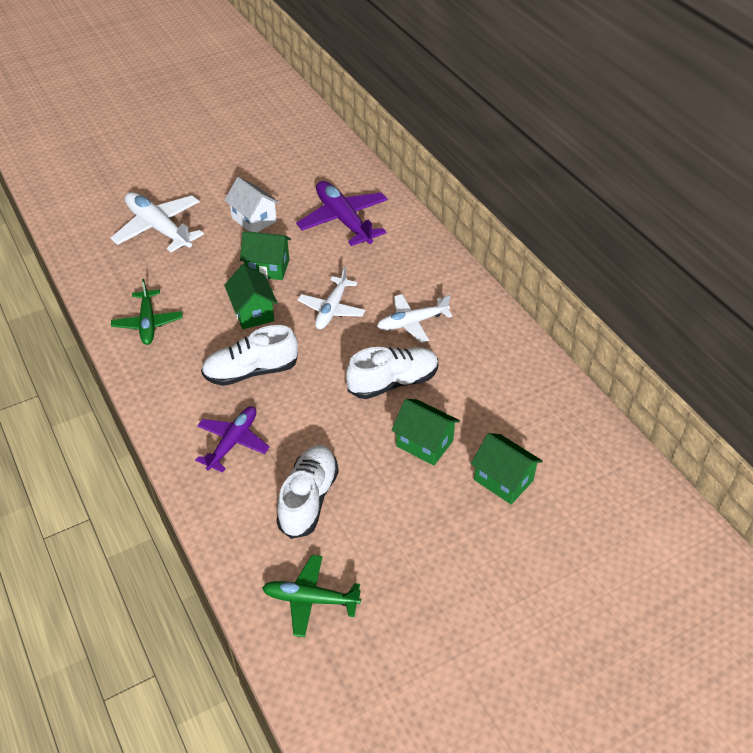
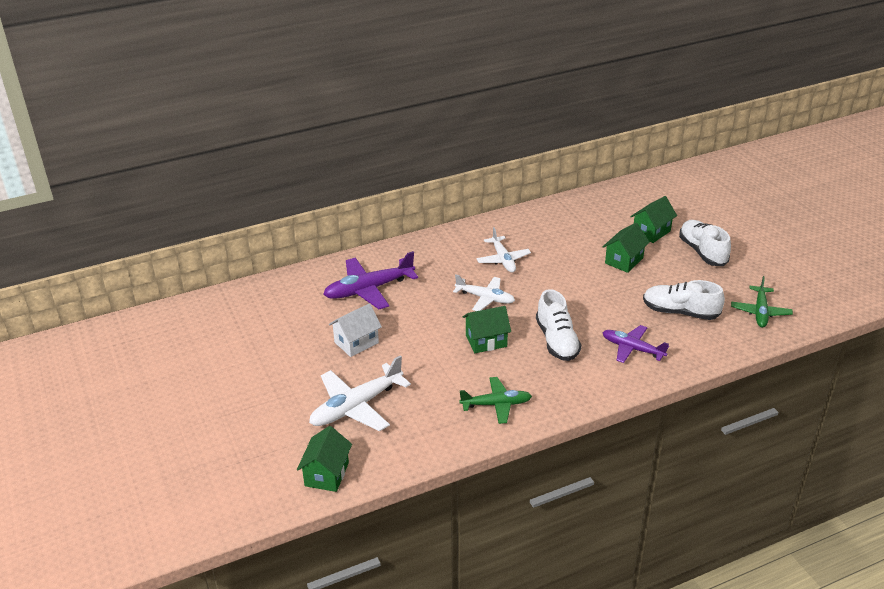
camera: 85 degrees left, 10 degrees down
(267, 268) = (428, 333): green house -> green house (326, 474)
(393, 382) = (566, 271): white shoe -> white shoe (702, 252)

